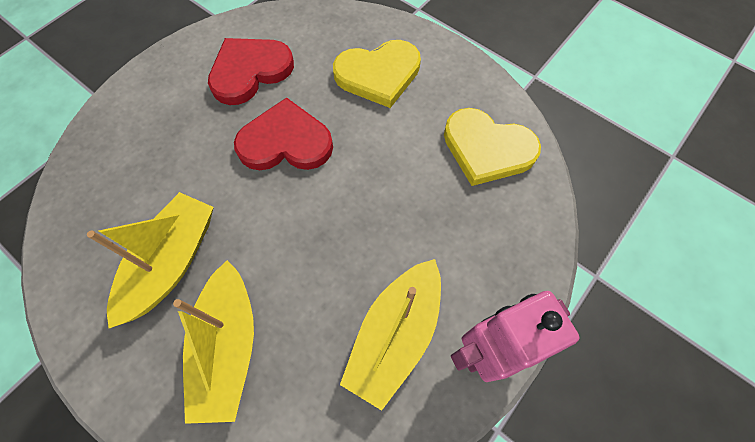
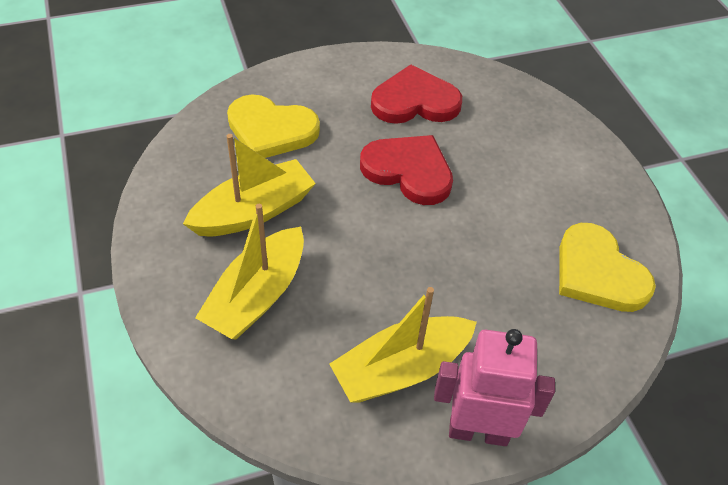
camera: 30 degrees right, 15 degrees down
(378, 74) = (533, 159): yellow heart -> yellow heart (271, 130)

